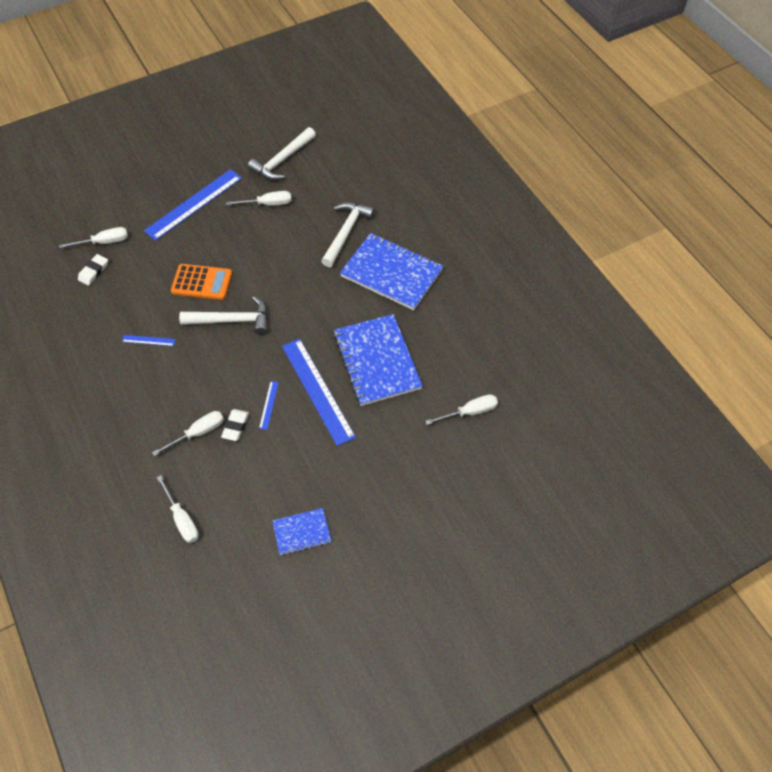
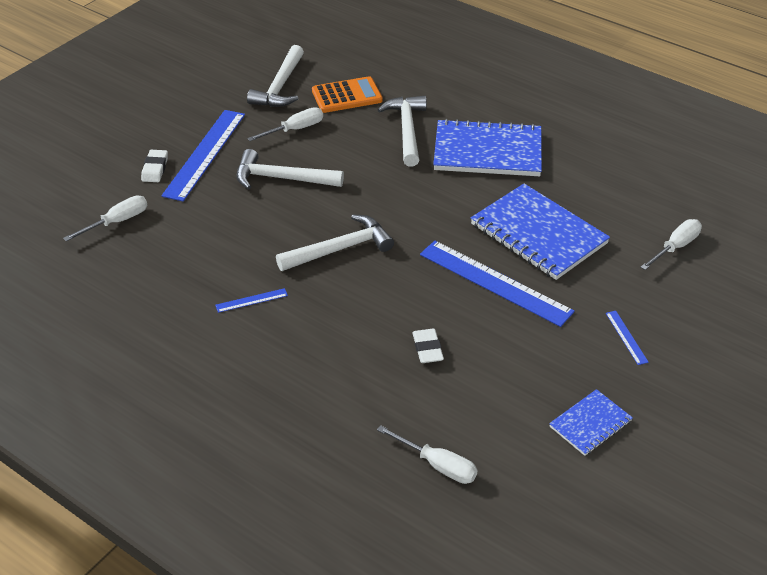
camera: 25 degrees left, 15 degrees down
(93, 271) = (126, 254): white eraser -> white eraser (155, 169)
(198, 433) = (387, 371): white screwdriver -> none
(202, 282) = (274, 224): orange calculator -> orange calculator (347, 96)
(231, 245) = (282, 178): none -> white hammer
(269, 405) = (450, 315): blue ruler -> blue ruler (626, 337)

